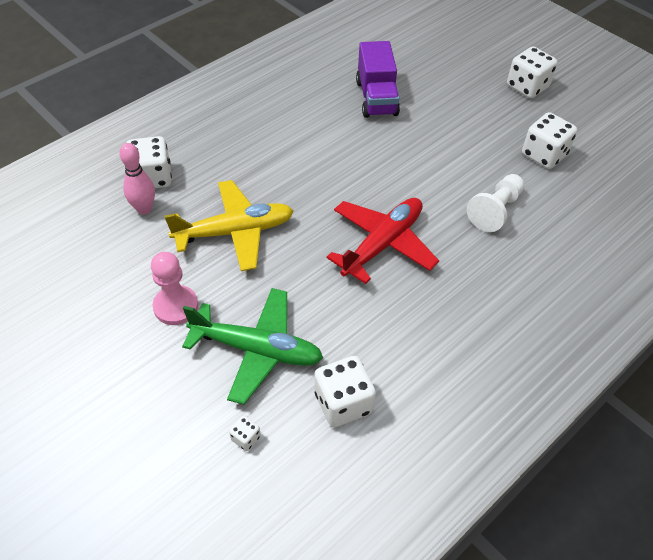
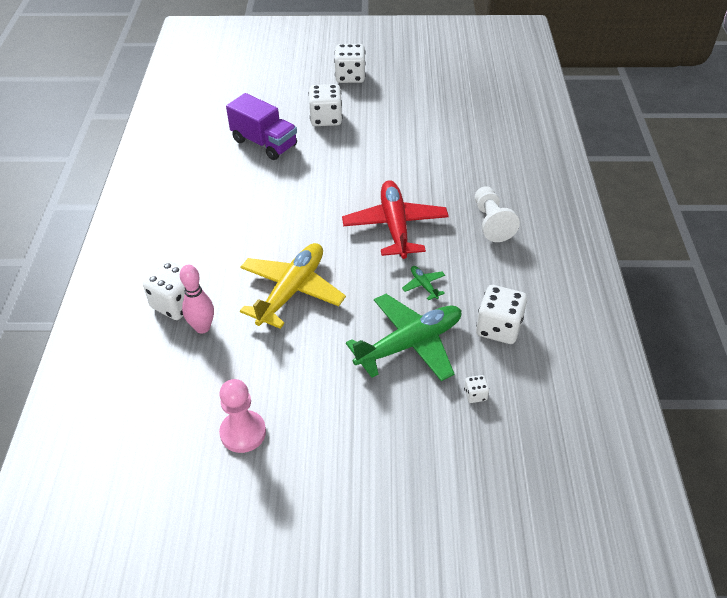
camera: 45 degrees left, 5 degrees down
(176, 306) = (321, 365): pink pawn -> pink pawn (243, 432)
(335, 312) = (424, 285): none -> green plane
(495, 210) = (431, 160): white pawn -> white pawn (491, 222)
(544, 155) = (414, 110): white dice -> white dice (326, 119)

